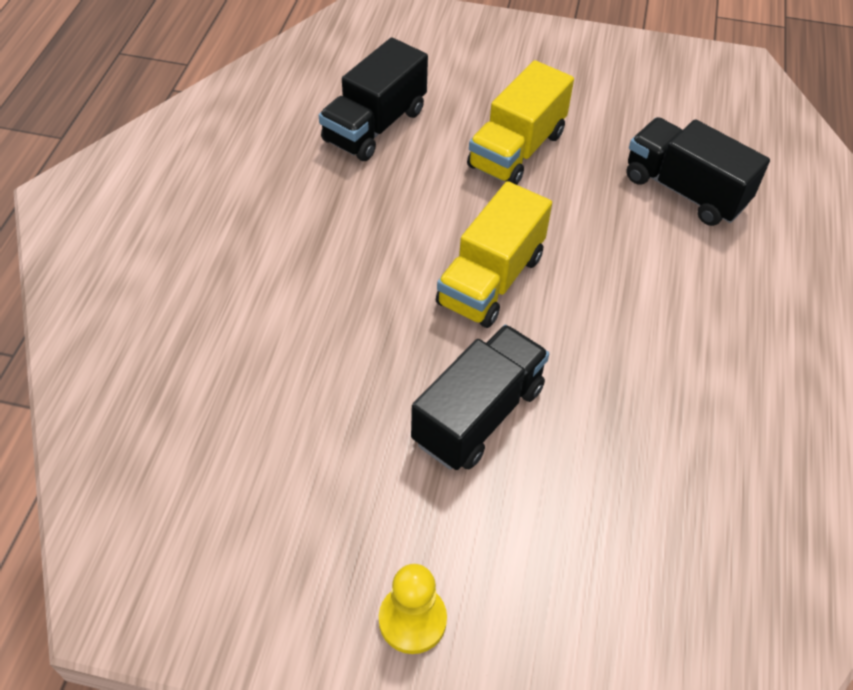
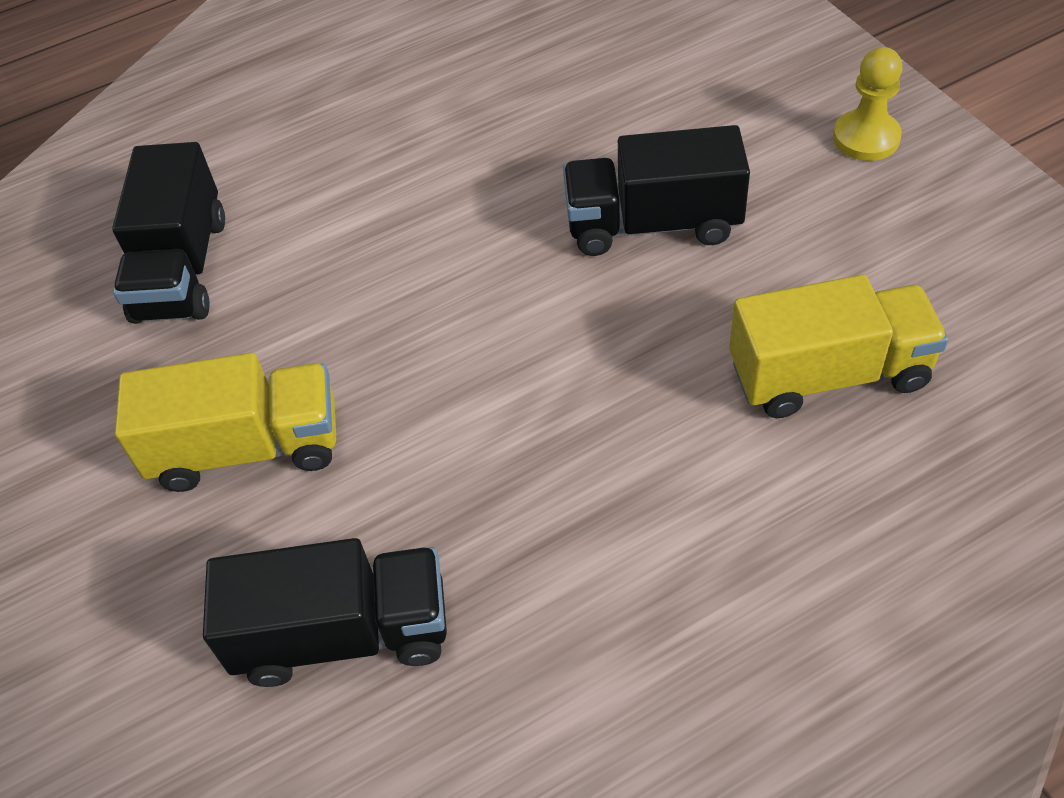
camera: 125 degrees left, 0 degrees up
(490, 280) = (486, 325): yellow truck -> yellow truck (828, 374)

